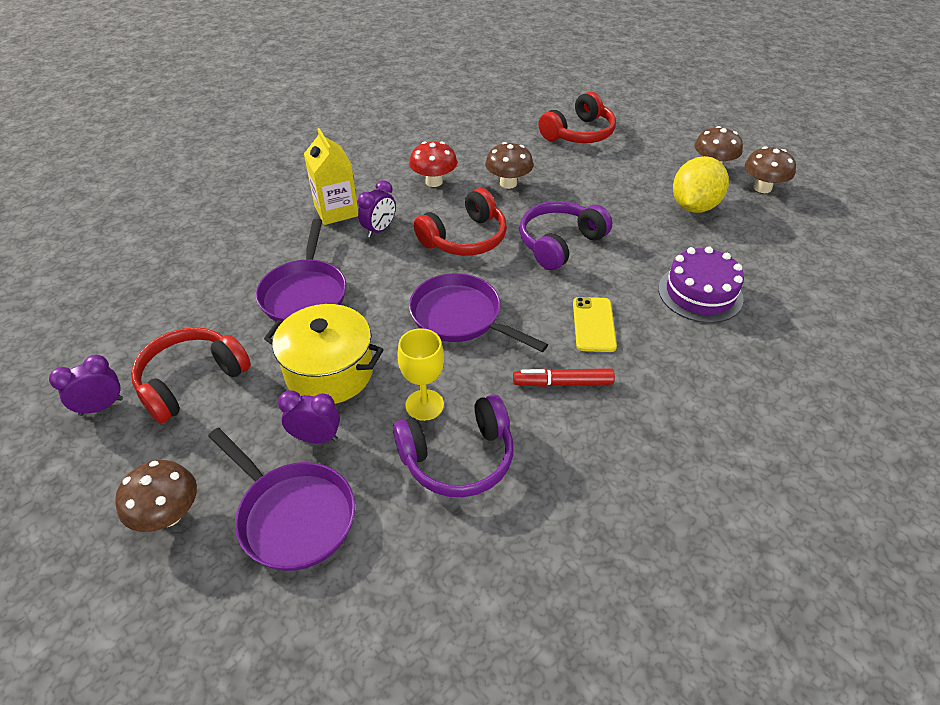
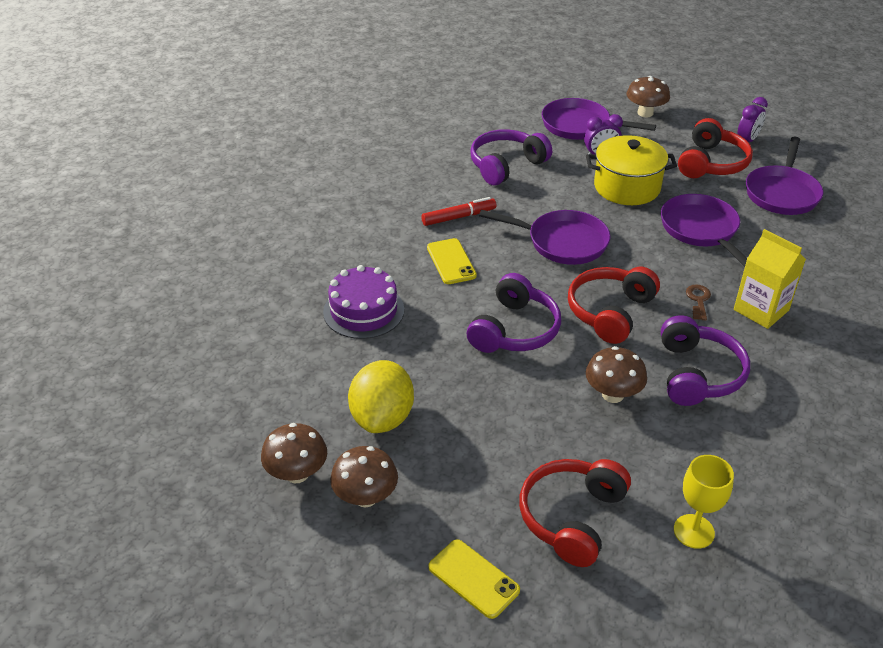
camera: 160 degrees right, 5 degrees down
(169, 315) = (782, 193): none -> purple pan
(379, 230) = (698, 300): purple clock -> brown key
(424, 405) = (547, 184): yellow goblet -> yellow goblet (694, 531)
(434, 182) = (697, 374): red mushroom -> purple headphones
(650, 123) = (473, 578): none -> yellow phone

